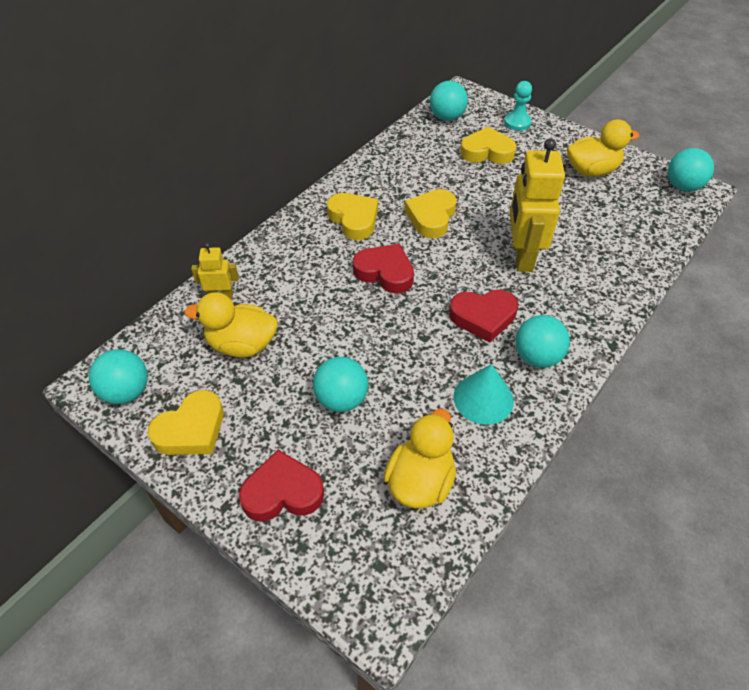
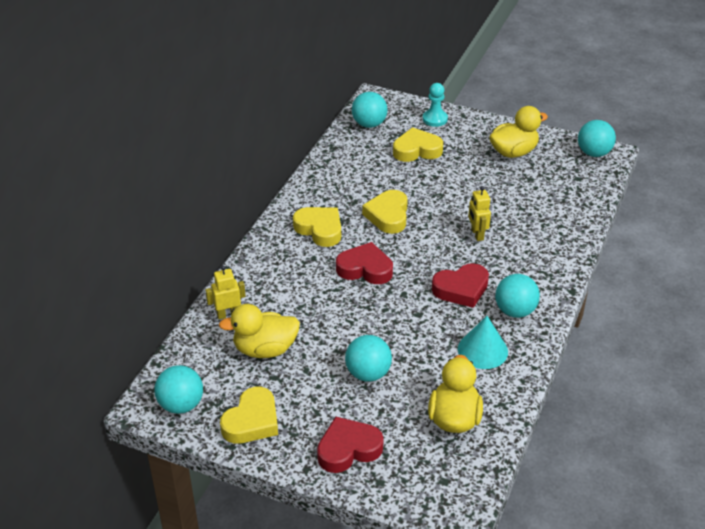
camera: 15 degrees left, 10 degrees down
(521, 256) = (477, 234): yellow robot -> yellow robot, size x0.50

